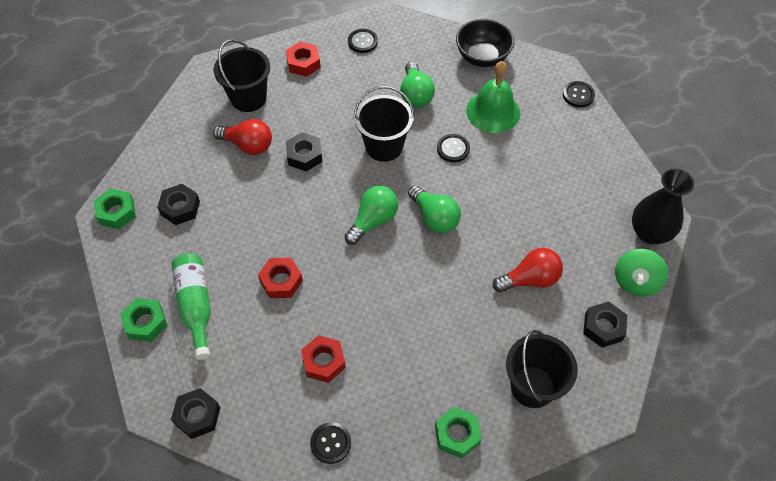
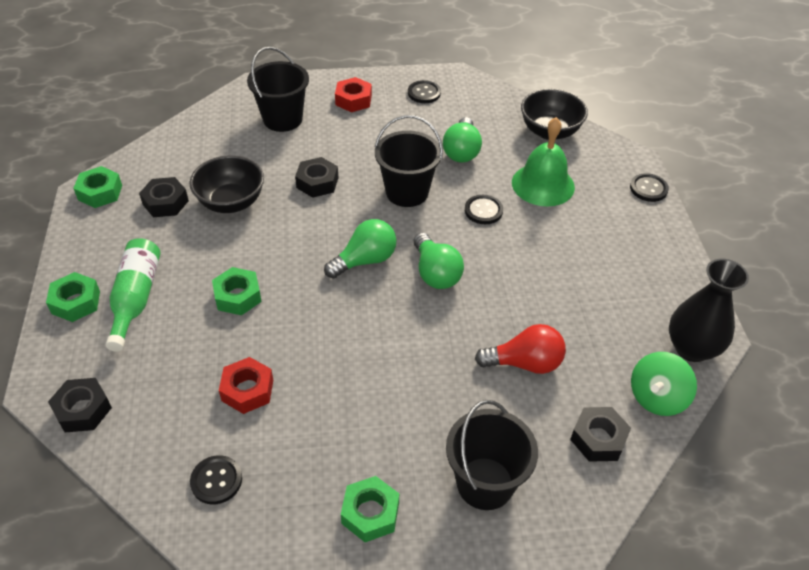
camera: 15 degrees right, 10 degrees down
(238, 193) = (231, 202): none -> black bowl
(248, 145) = (262, 161): red light bulb -> none
(281, 281) = (238, 296): red nut -> green nut

